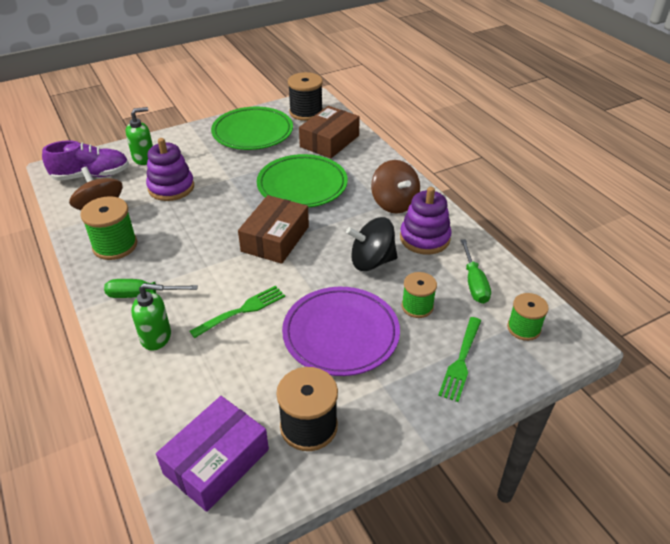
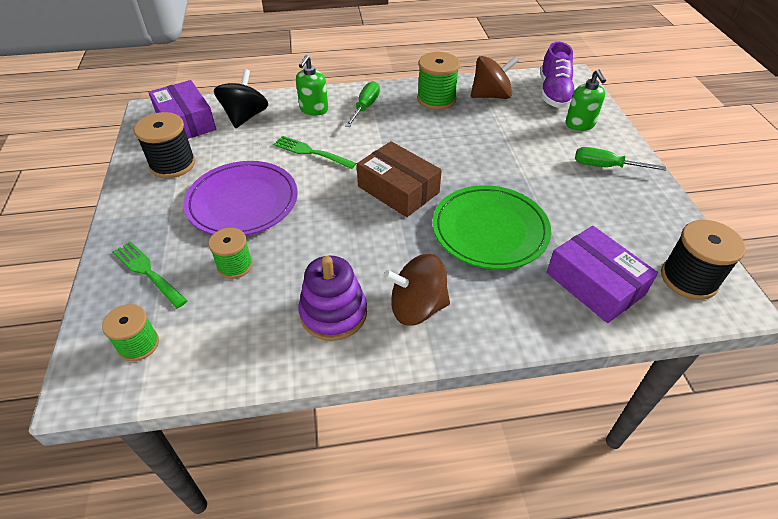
camera: 110 degrees right, 5 degrees up
(171, 187) = (517, 136): purple stacking toy -> none
(241, 311) = (312, 152): green fork -> green fork turned 135 degrees clockwise
(252, 132) = (629, 212): green plate -> none
(329, 141) = (594, 284): brown box -> purple box
(371, 261) = (322, 251): black spinning top -> black spinning top (245, 117)
(474, 283) = (232, 329): green screwdriver -> green screwdriver (606, 166)

